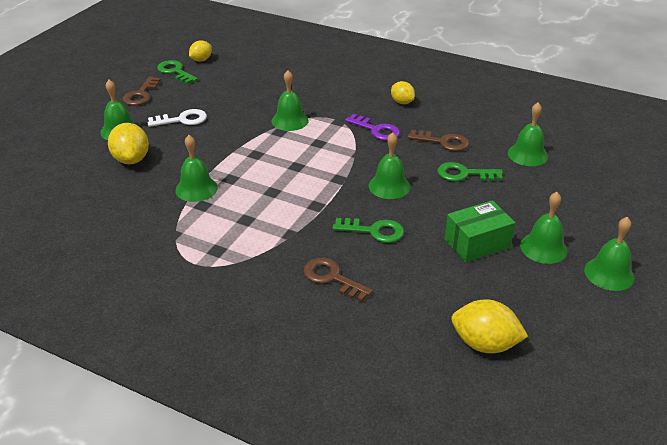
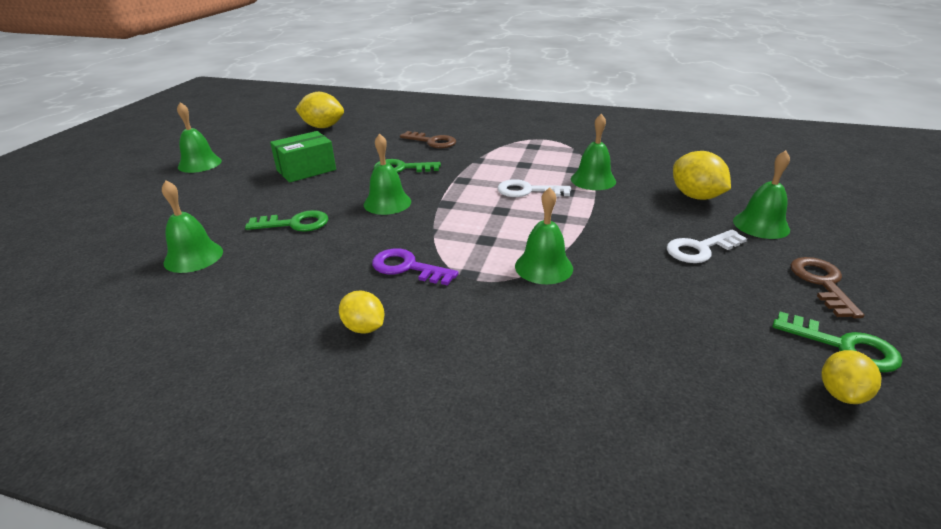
camera: 170 degrees right, 5 degrees down
(263, 183) = (527, 191): none -> white key
(443, 142) = (308, 261): brown key -> none
(543, 248) = (245, 173): green bell -> none

